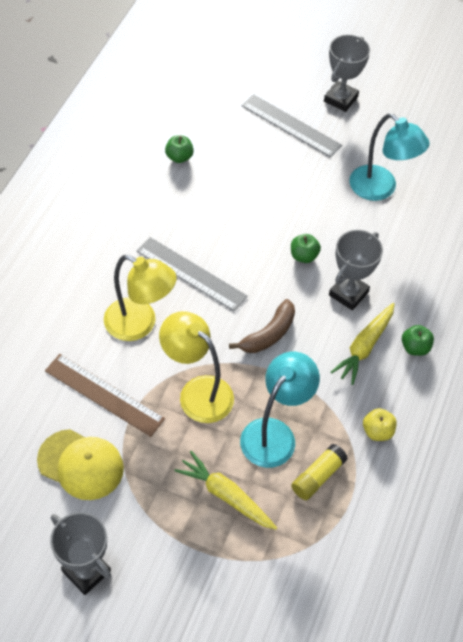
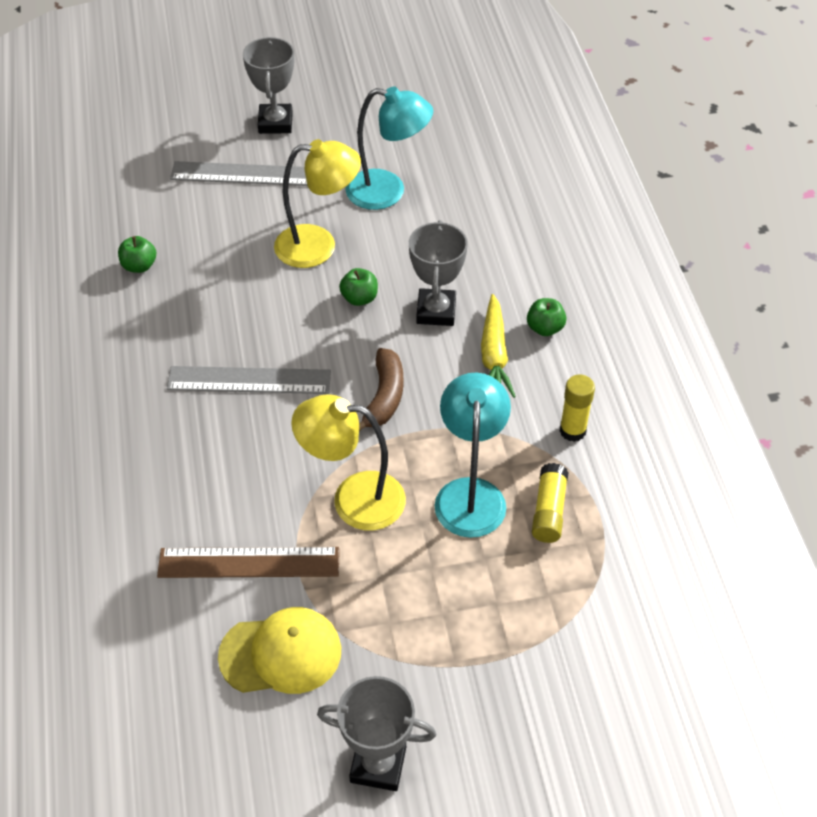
camera: 30 degrees left, 5 degrees down
(140, 324) = (232, 465): yellow lamp -> yellow lamp (318, 246)
(225, 495) = (468, 588): yellow carrot -> none
(377, 431) = (572, 431): yellow apple -> yellow glue stick

